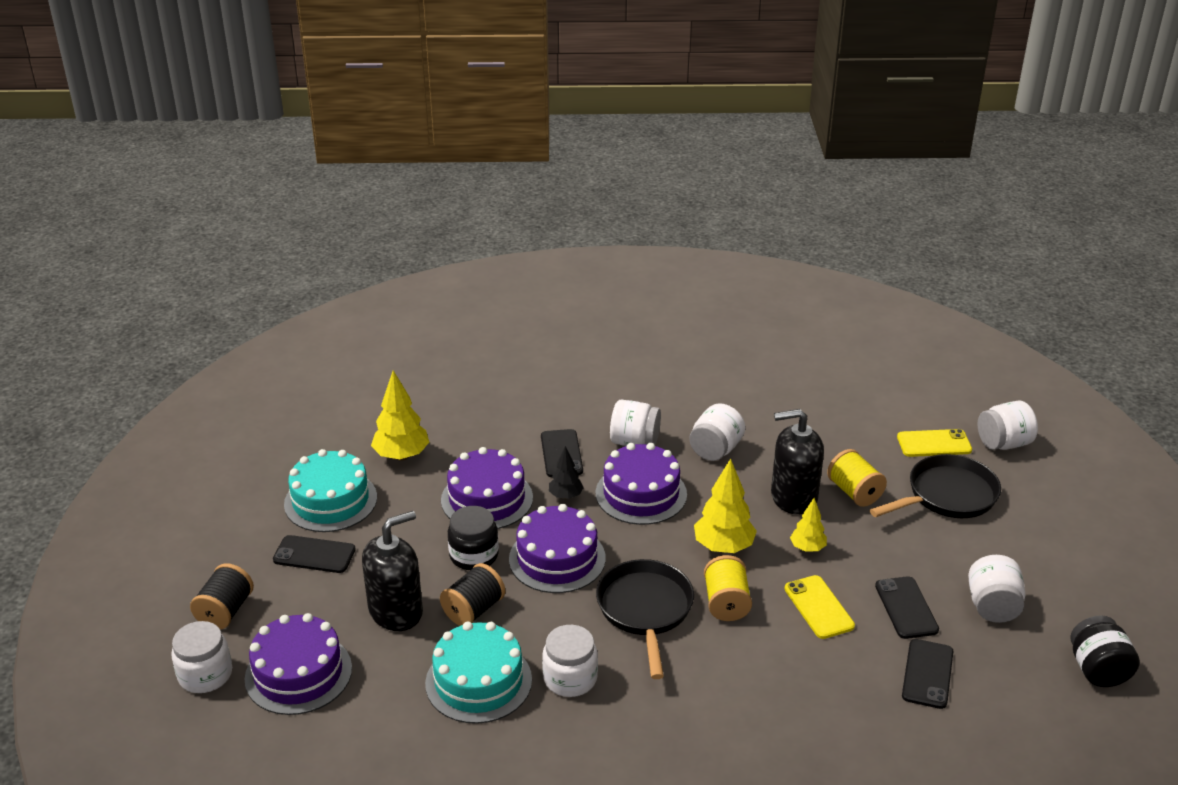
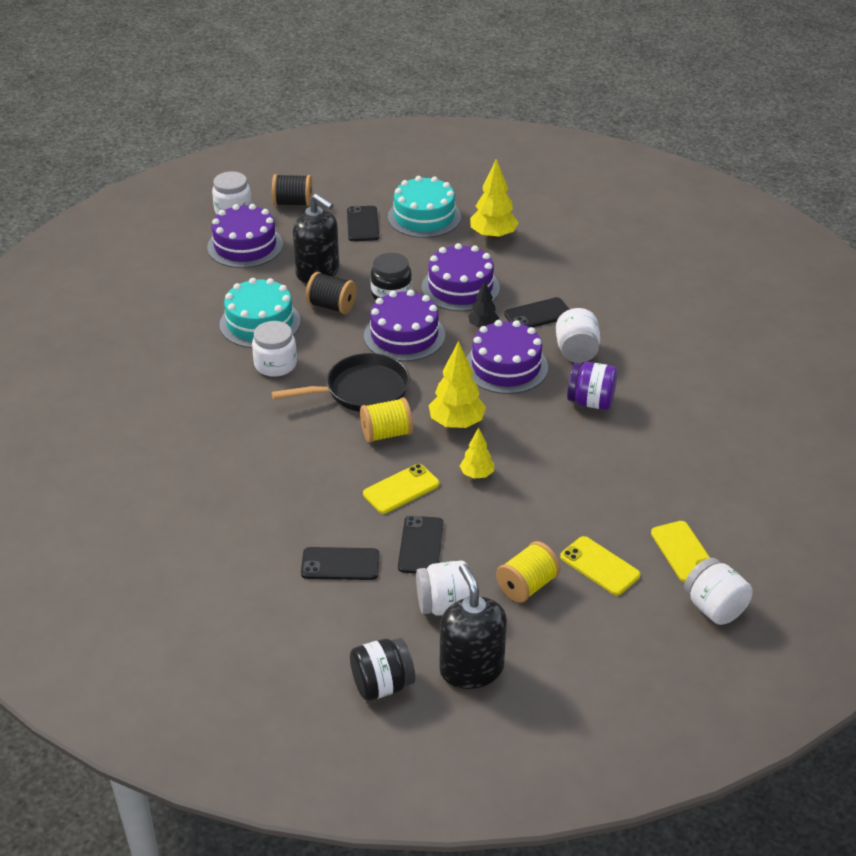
camera: 75 degrees right, 5 degrees up
(715, 450) = (591, 402): white jar -> purple jar
(793, 497) = (545, 459): black soap dispenser -> black soap dispenser (471, 669)
(854, 492) = (572, 499): yellow spool -> yellow spool (527, 586)
(906, 608) = (421, 545): black phone -> black phone turned 60 degrees counterclockwise
(947, 495) = (600, 566): black pan -> yellow phone

